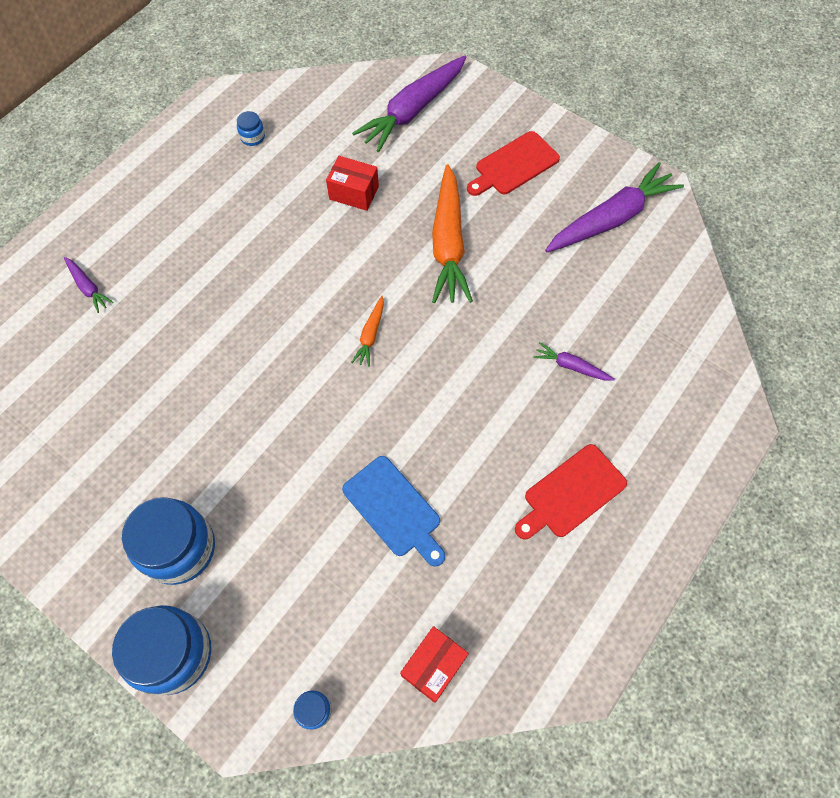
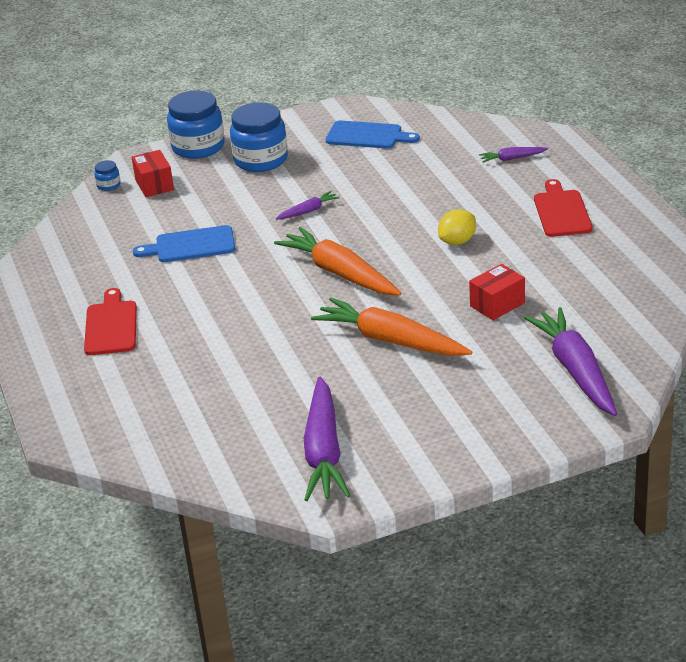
camera: 125 degrees right, 30 degrees down
(80, 456) = (367, 136): none -> blue cutting board
(252, 137) = (616, 265): blue jar -> none
(268, 265) = (457, 241): none -> yellow lemon
(370, 335) = (340, 273): orange carrot -> orange carrot, size x2.15
(433, 666) = (78, 232): red box -> red box (154, 185)
(514, 165) = (446, 413): red cutting board -> red cutting board (561, 212)
(571, 366) = (205, 365): purple carrot -> purple carrot (308, 211)

